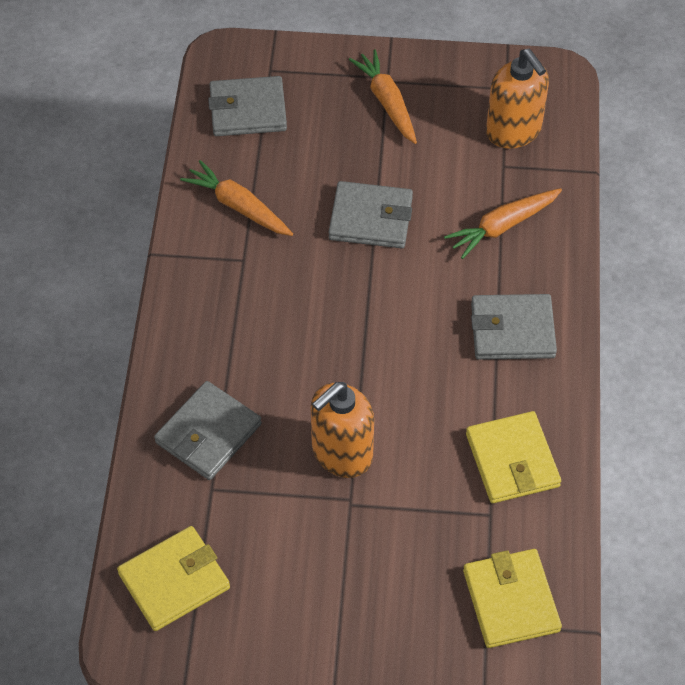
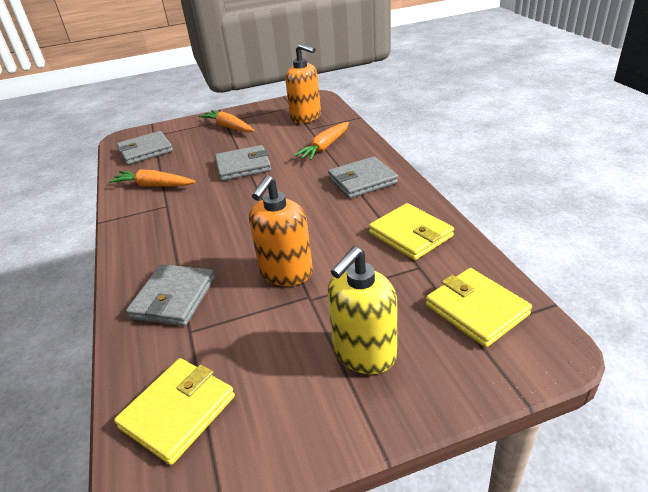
camera: 20 degrees left, 20 degrees down
(369, 598) = (364, 353): none -> yellow soap dispenser

